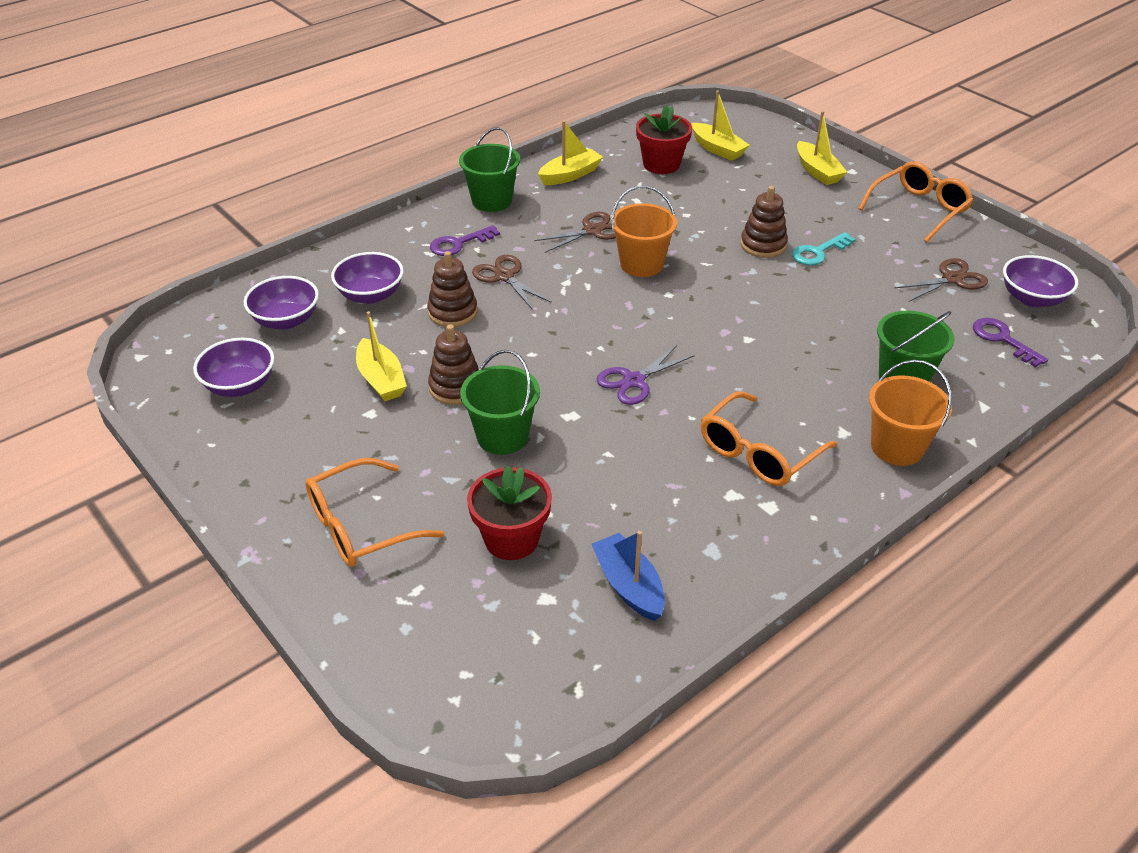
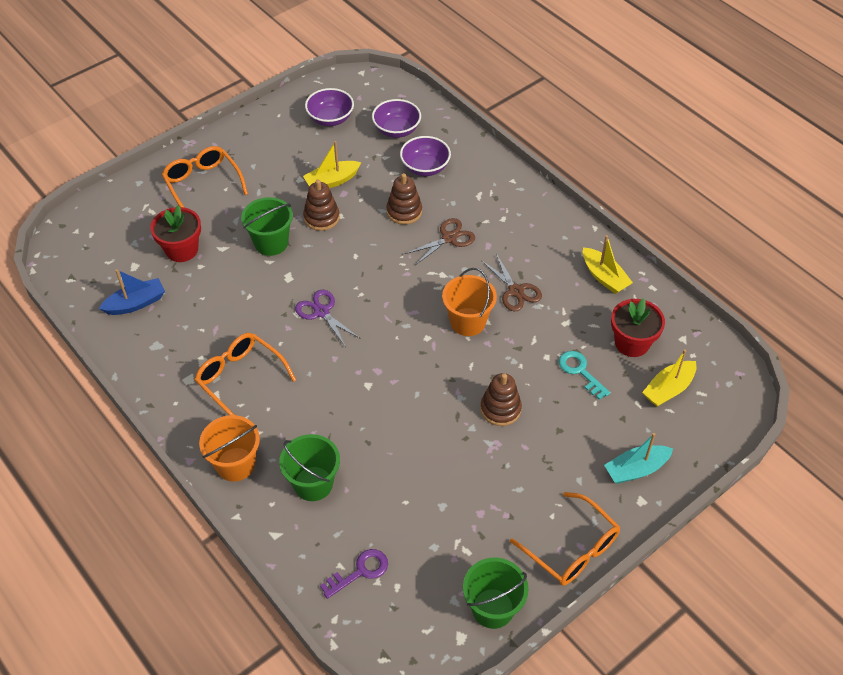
camera: 90 degrees right, 10 degrees up
(459, 244) = (492, 210): purple key -> none
(491, 201) = (556, 227): green bucket -> green bucket (492, 608)
(817, 171) = (636, 469): yellow boat -> turquoise boat
(818, 252) = (491, 450): turquoise key -> turquoise key (580, 371)
(952, 279) = (451, 551): brown scissors -> none
(1032, 298) = (421, 614): purple bowl -> none

